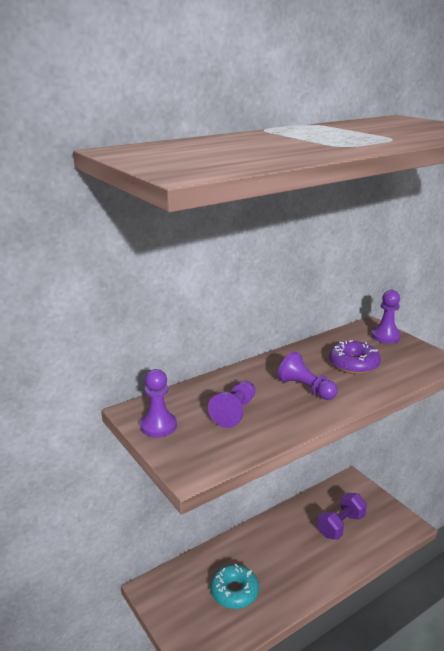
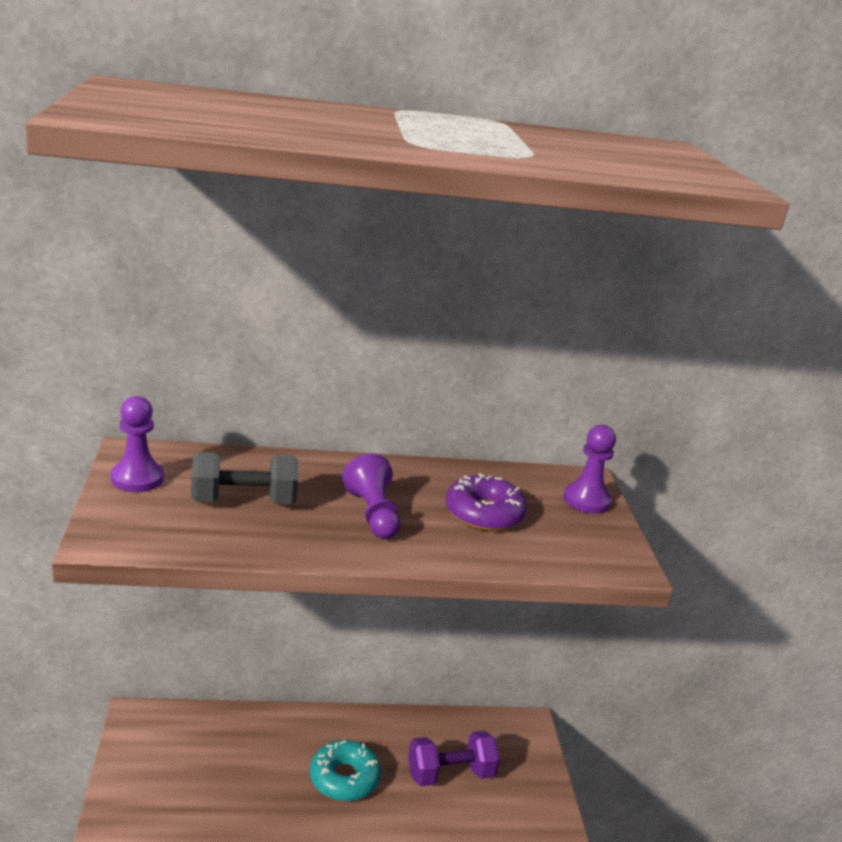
camera: 25 degrees right, 0 degrees up
(234, 412) = (243, 502): purple pawn -> grey dumbbell
(234, 591) = (230, 776): turquoise donut -> turquoise donut (344, 778)

